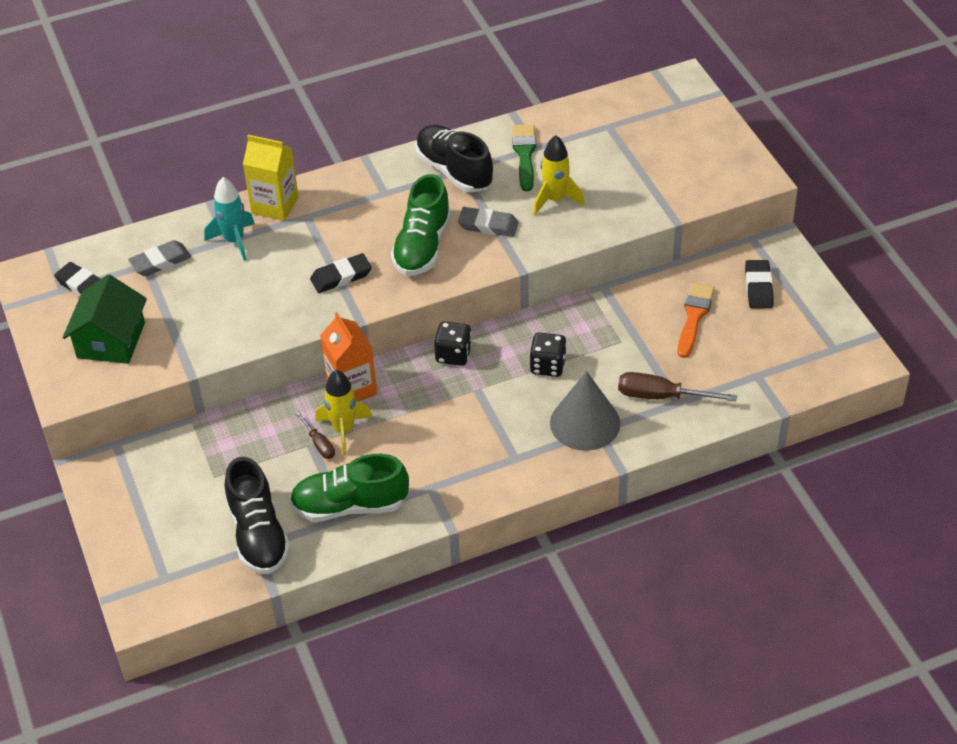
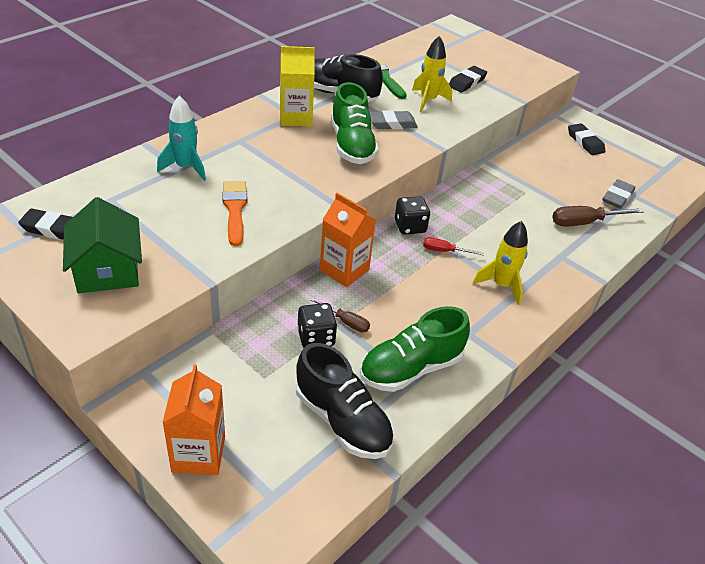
camera: 30 degrees left, 5 degrees down
(125, 526) = (198, 454): none -> orange carton
(160, 262) = (123, 195): grey eraser -> grey eraser (617, 197)
(275, 205) = (206, 137): yellow carton -> yellow carton (295, 117)
(341, 276) = (299, 177): black eraser -> black eraser (467, 82)
(344, 430) = (360, 305): yellow rocket -> yellow rocket (501, 285)
(470, 392) = (444, 251): none -> red screwdriver
(548, 366) = (487, 219): black dice -> black dice (316, 338)
(585, 423) = (547, 253): grey cone -> none
(694, 317) = (560, 167): orange brush -> orange brush (235, 209)

